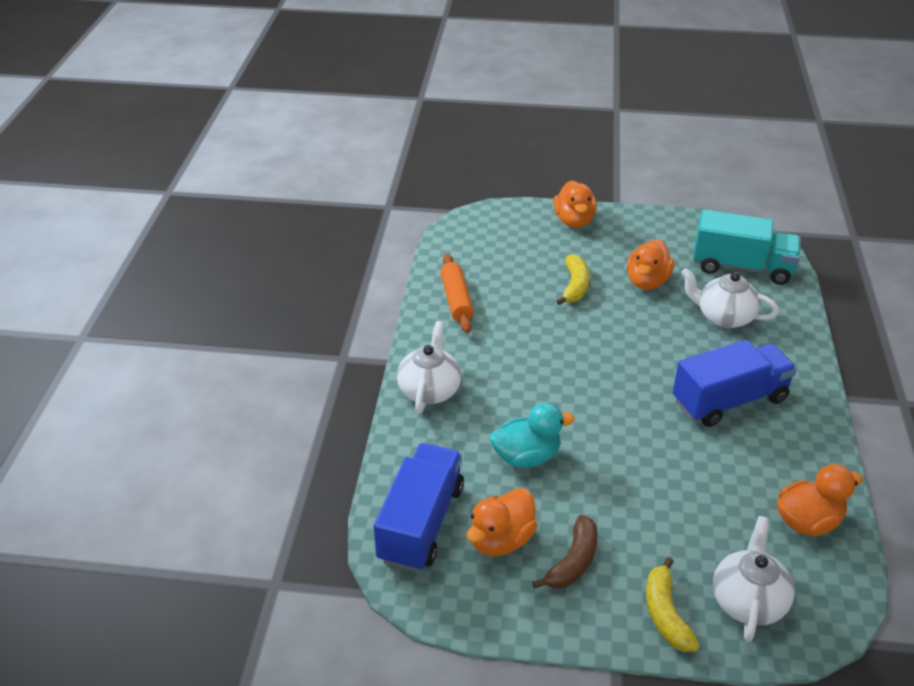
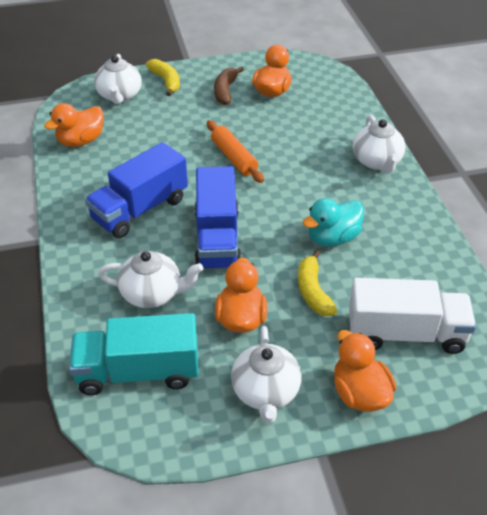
camera: 160 degrees right, 5 degrees up
(421, 523) = (323, 89): blue truck -> blue truck (217, 239)
(456, 300) = (415, 244): orange rolling pin -> orange rolling pin (234, 157)
(515, 243) = (405, 333): none -> white truck
(526, 457) = (280, 135): turquoise duck -> turquoise duck (332, 238)
(643, 236) = (265, 391): none -> white teapot

